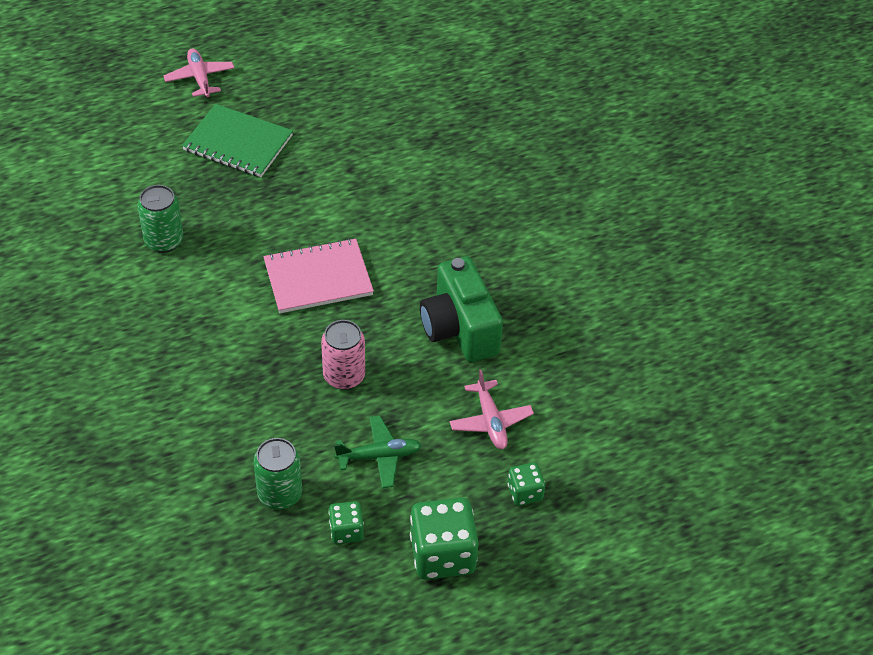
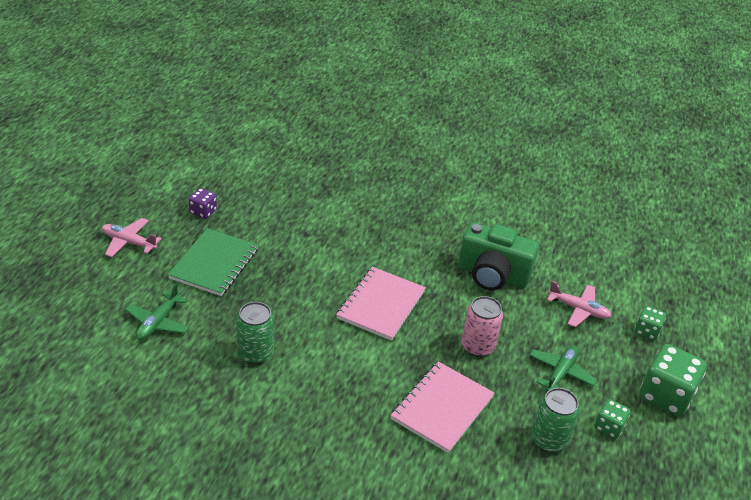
camera: 50 degrees left, 10 degrees down
(131, 162) = (158, 322): none -> green plane
(236, 398) = (442, 408): none -> pink notebook
(238, 143) = (214, 264): green notebook -> green notebook turned 45 degrees counterclockwise
(294, 89) = (203, 212): none -> purple dice

